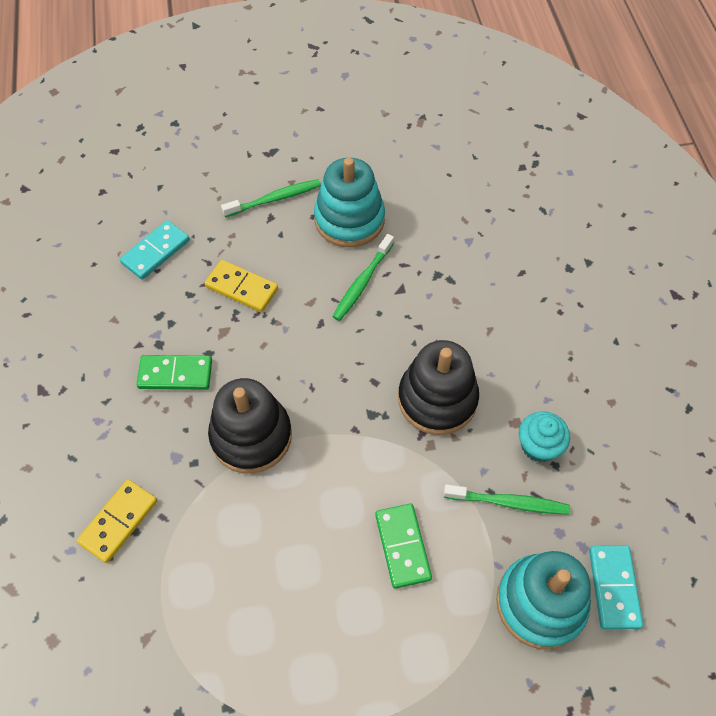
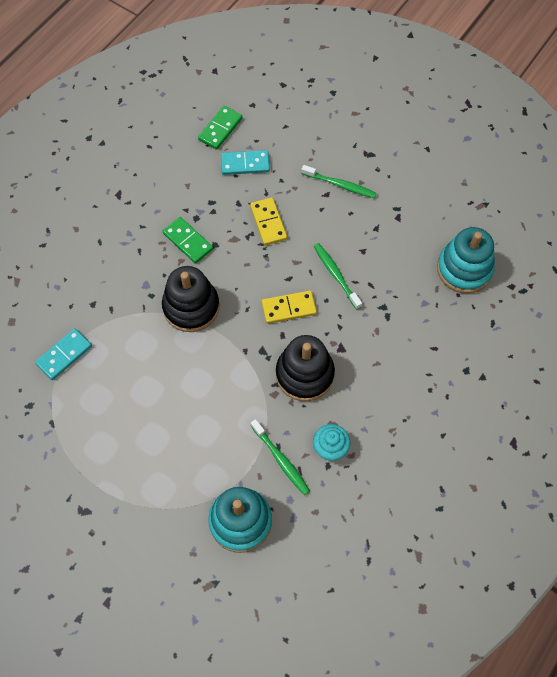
camera: 45 degrees right, 5 degrees up
(119, 522) = (90, 293): yellow domino -> yellow domino (289, 308)
(349, 220) = (369, 232): turquoise stacking toy -> turquoise stacking toy (464, 269)
(362, 282) = (336, 275): green toothbrush -> green toothbrush turned 75 degrees clockwise
(403, 546) = (205, 429): green domino -> green domino (220, 129)
(614, 587) = (285, 551): turquoise domino -> turquoise domino (64, 355)

